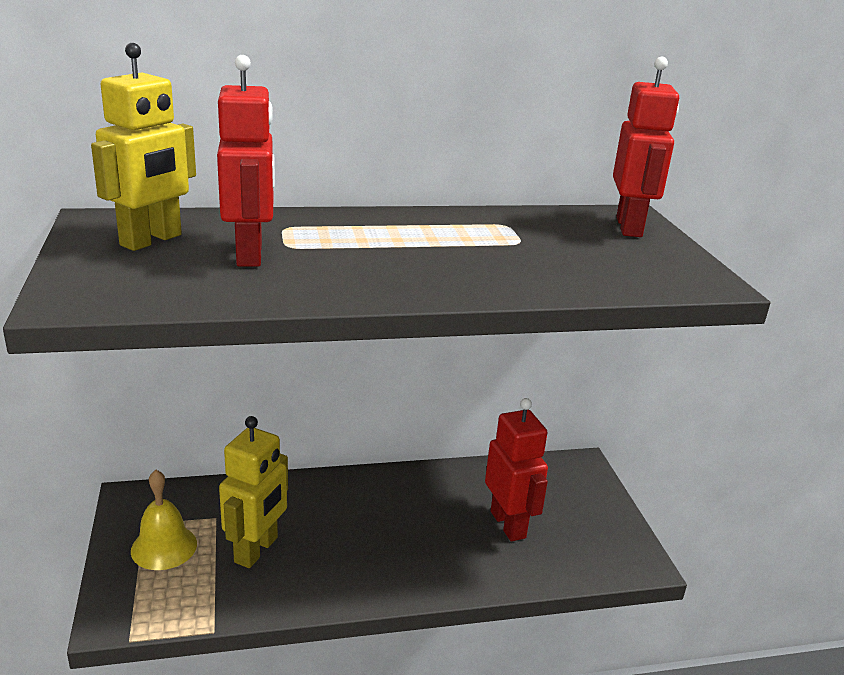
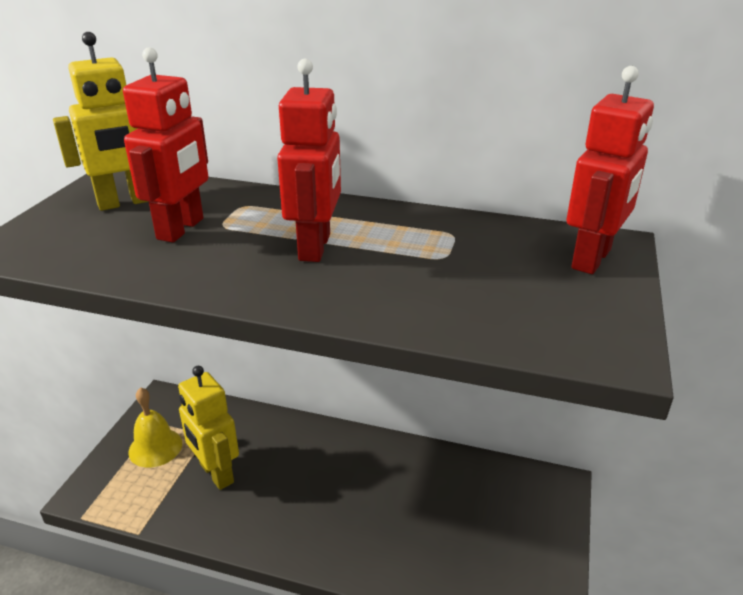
camera: 30 degrees right, 5 degrees up
(257, 550) = (216, 473): yellow robot -> yellow robot turned 90 degrees clockwise
(508, 524) = (440, 524): red robot -> red robot (315, 247)

